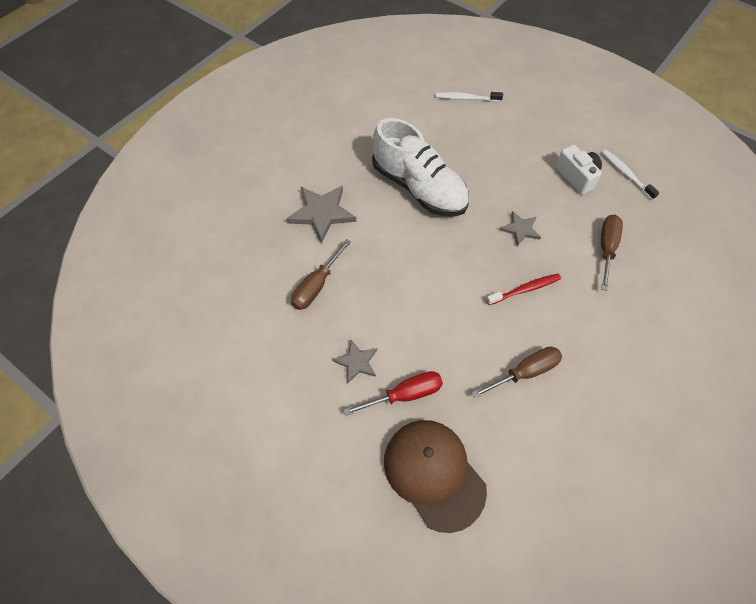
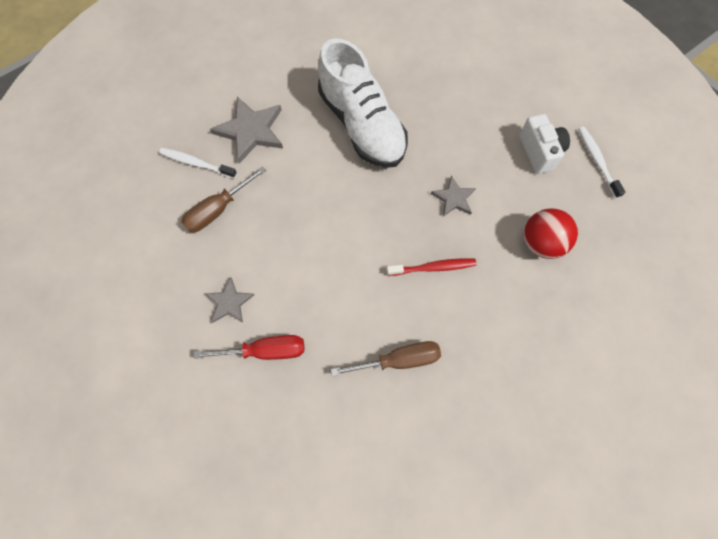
camera: 15 degrees right, 10 degrees up
(434, 474) = (264, 443): brown cap -> none
(466, 98) = (450, 33): white toothbrush -> white toothbrush (196, 163)
(606, 248) = (541, 243): brown screwdriver -> red ball

